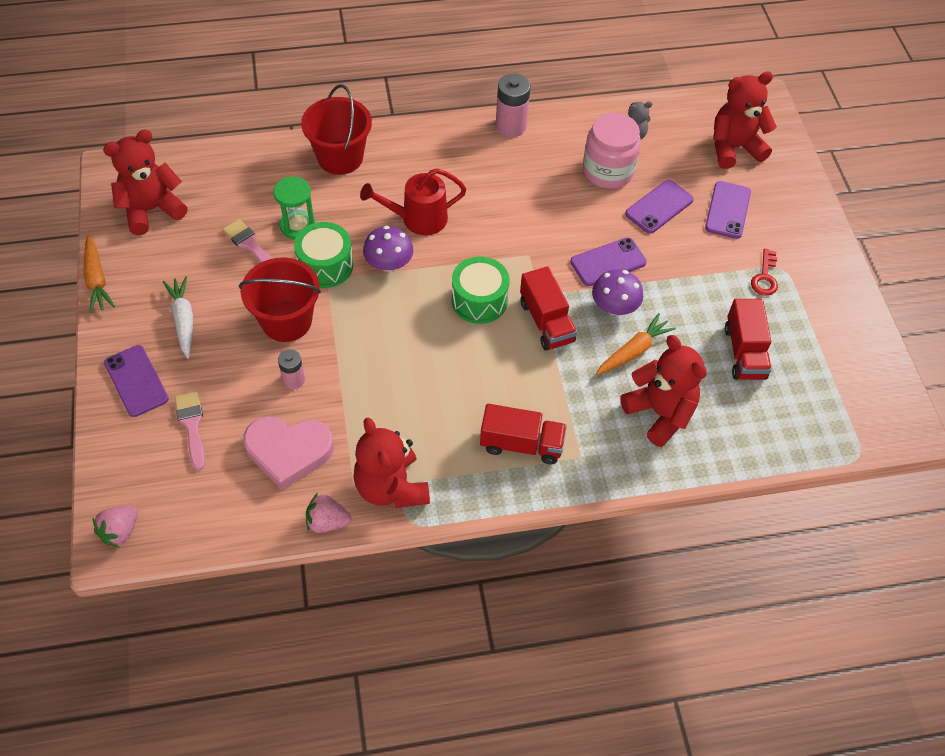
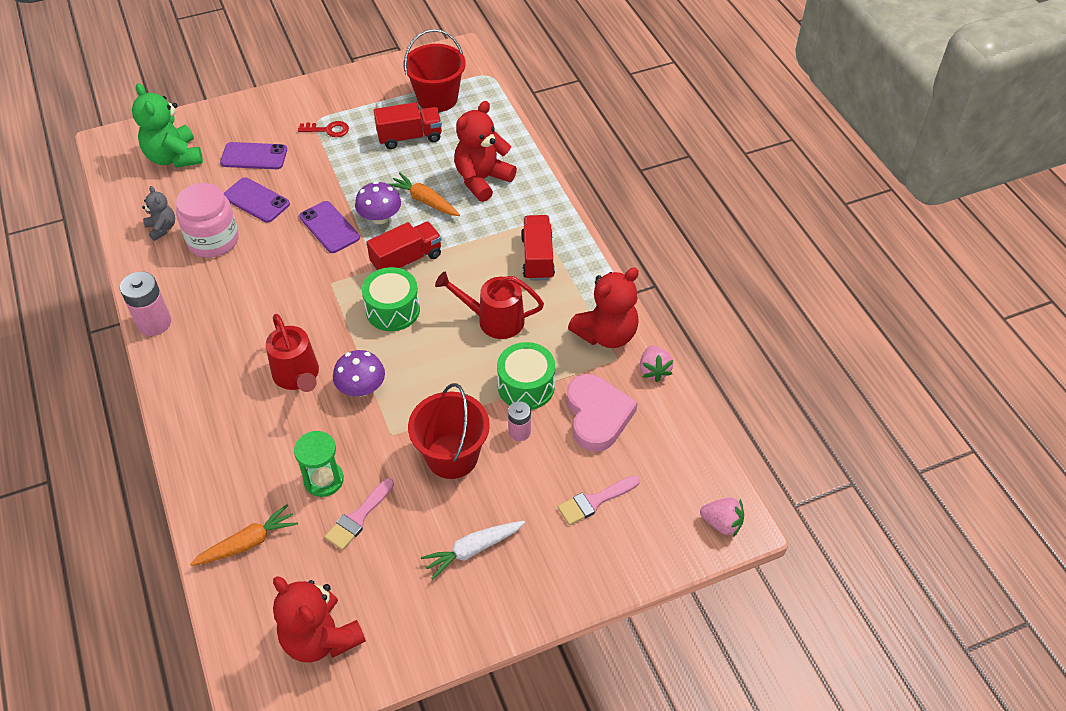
camera: 100 degrees left, 5 degrees down
(97, 280) = (437, 659): orange carrot -> orange carrot (247, 543)
(136, 381) = (559, 568): purple phone -> none
(325, 265) = (374, 441): green drum -> green drum (526, 386)
(340, 157) = (215, 465): red bucket -> red bucket (437, 98)
(442, 385) = (494, 320): none -> red watering can
(734, 148) = (174, 157): red teddy bear -> green teddy bear

